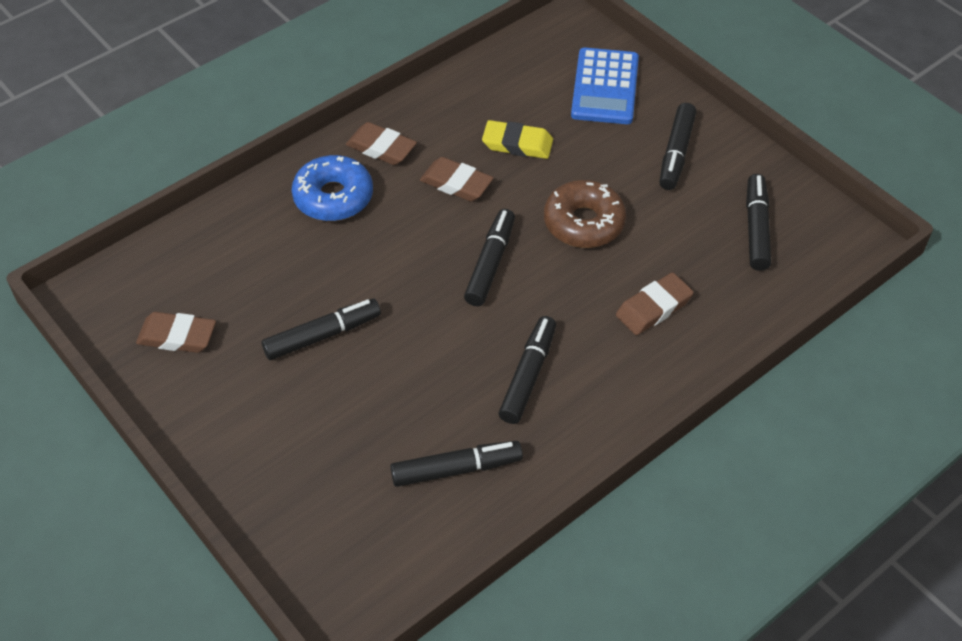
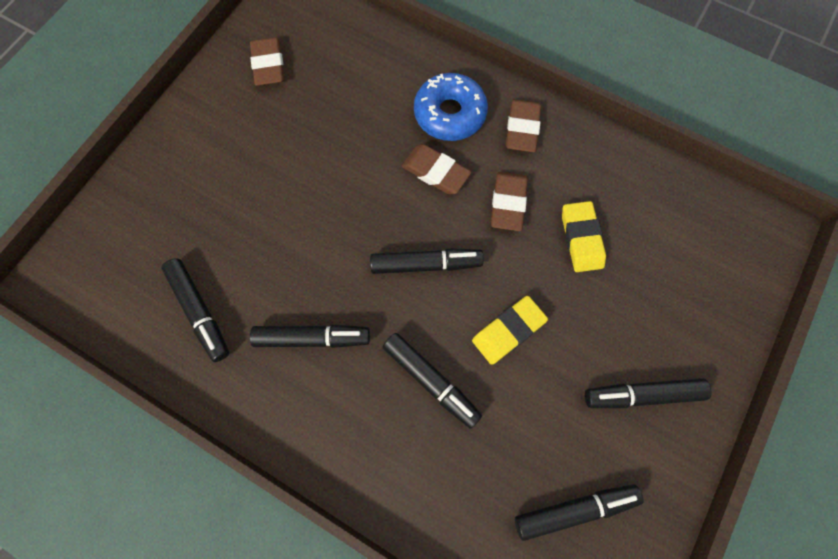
camera: 70 degrees right, 20 degrees up
(322, 335) = (302, 162): black marker -> black marker (431, 381)
(584, 223) = (508, 331): brown donut -> yellow eraser
(605, 87) = (699, 295): blue calculator -> none
(653, 308) = (429, 429): brown eraser -> brown eraser (435, 172)

